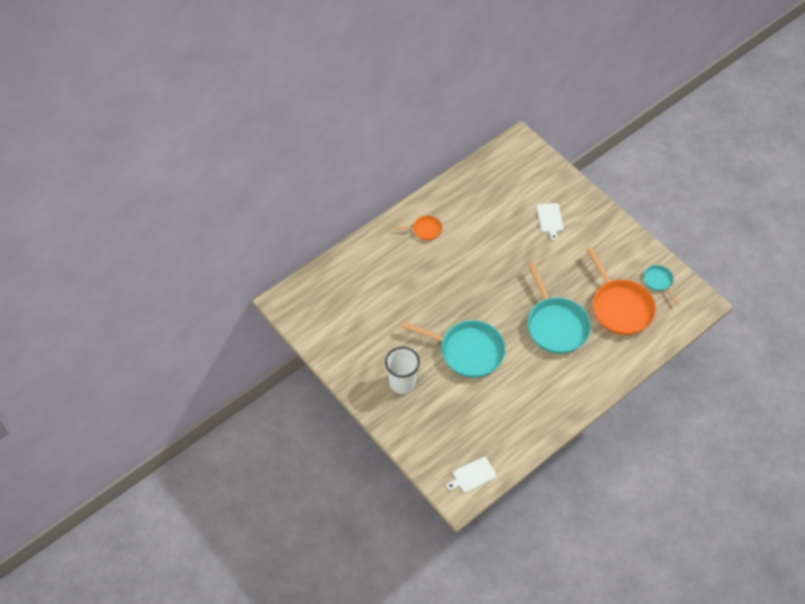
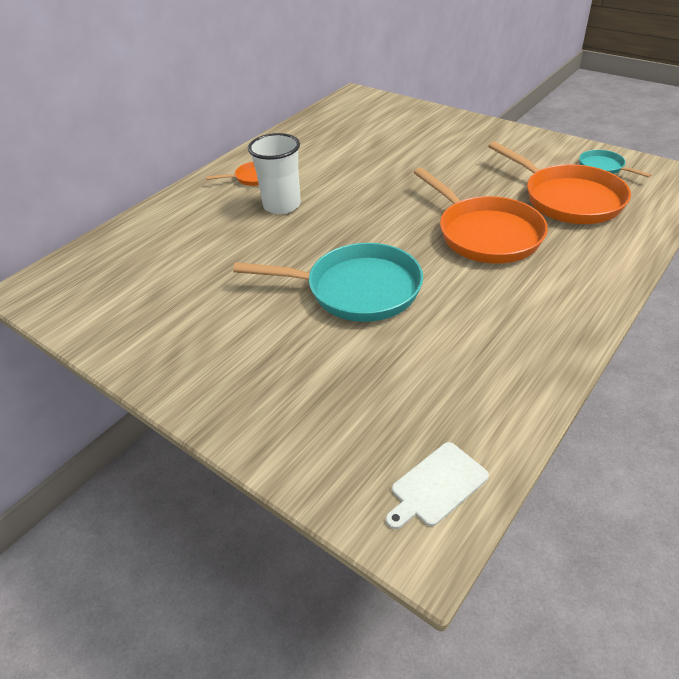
camera: 10 degrees left, 15 degrees down
(402, 383) = (249, 355): white cup -> white cup (282, 205)
(550, 219) = (421, 142): white cutting board -> none
(556, 325) = (485, 233): turquoise pan -> orange pan

